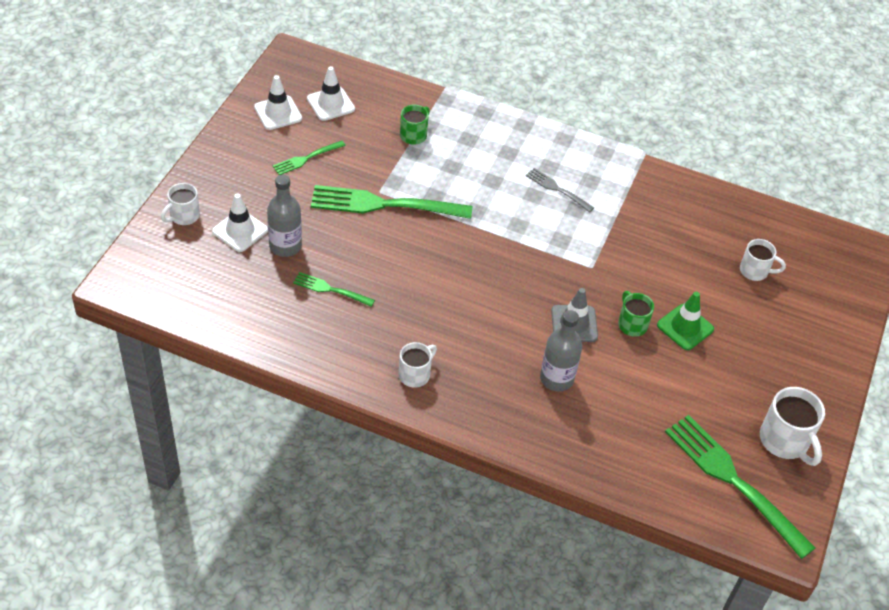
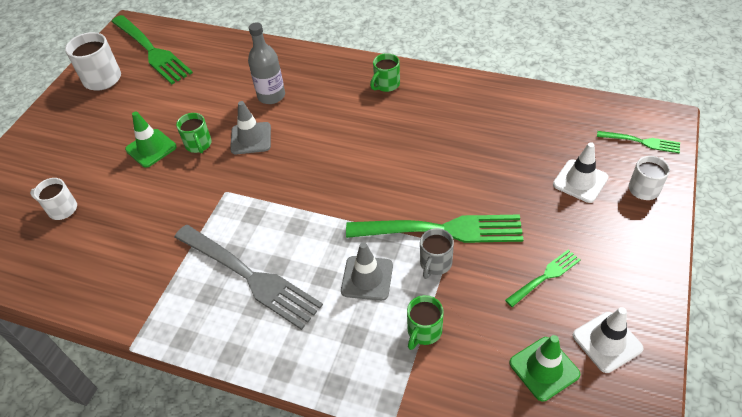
camera: 175 degrees left, 0 degrees up
(285, 246) = (529, 172): grey bottle -> none
(330, 104) = (544, 368): white traffic cone -> green traffic cone
(331, 290) = (472, 138): green fork -> green fork (641, 142)
(395, 179) = (435, 263): none -> grey mug
(415, 374) = (386, 85): white mug -> green mug
(455, 175) = (367, 278): none -> grey traffic cone
(558, 189) = (248, 276): grey fork -> grey fork, size x2.02

